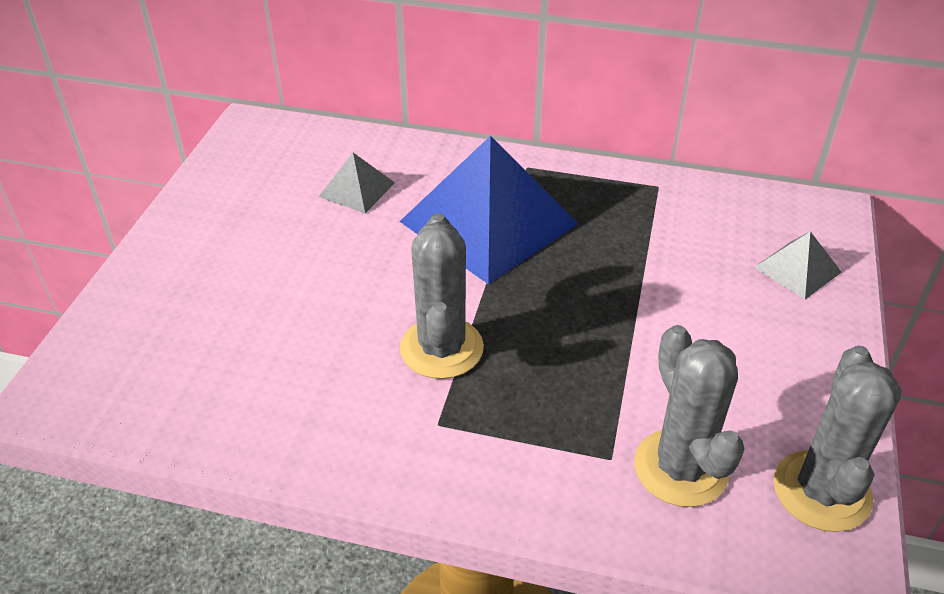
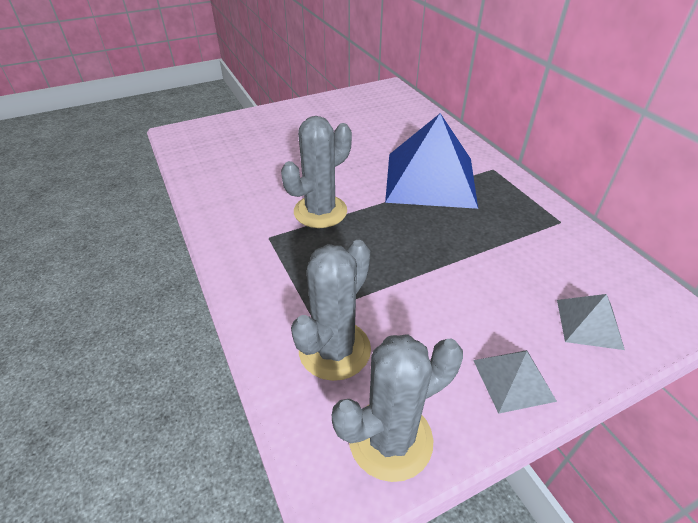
camera: 50 degrees right, 0 degrees up
(357, 189) = (392, 132): grey pyramid -> grey pyramid (513, 380)

